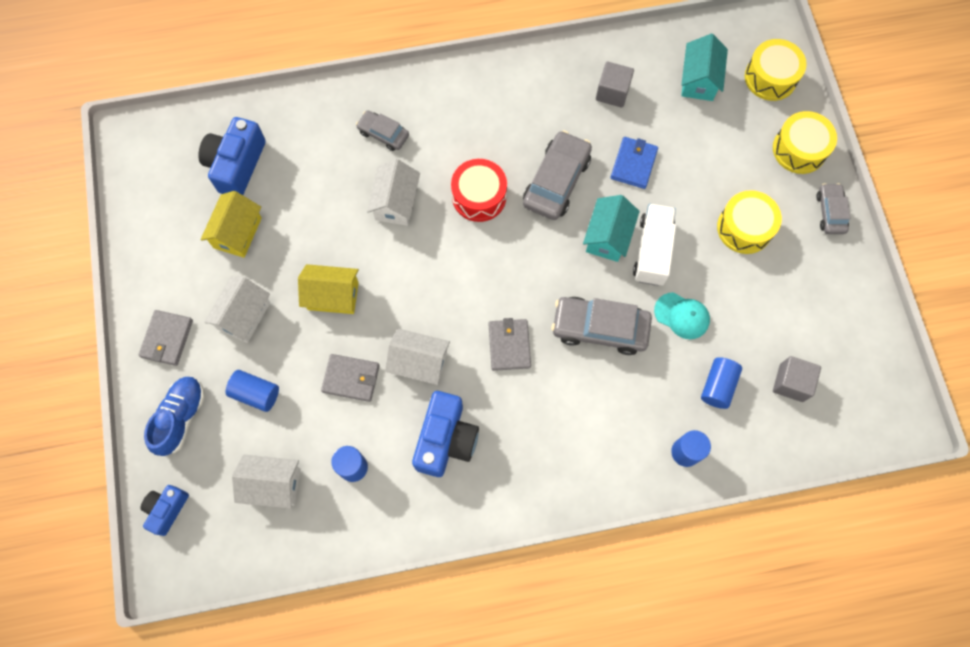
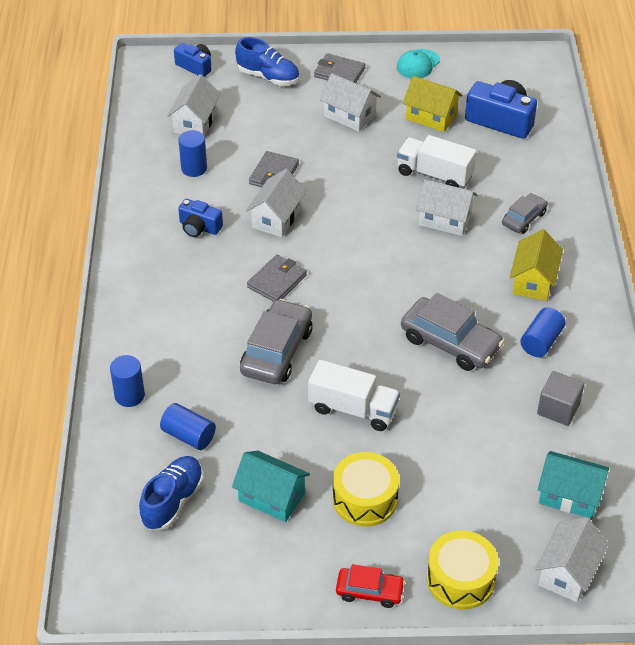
camera: 100 degrees right, 25 degrees down
(256, 393) = (276, 118): blue cylinder -> blue cylinder (541, 341)
(330, 219) = (434, 175): none -> white truck
(333, 296) = (356, 170): yellow house -> yellow house (533, 281)
(445, 439) = (199, 227): blue camera -> blue camera, size x0.59
(479, 196) = (442, 280): red drum -> none
(509, 345) = (277, 281): grey wallet -> grey wallet turned 60 degrees counterclockwise
(608, 237) = (377, 374): turquoise house -> turquoise house (271, 497)
(633, 164) = (462, 412): blue wallet -> none
(682, 316) = (273, 420): turquoise cap -> turquoise cap (418, 64)
(770, 77) = (568, 572): yellow drum -> white house
(791, 383) = (173, 501): grey cube -> blue shoe
(830, 212) = (369, 591): grey car -> red car

